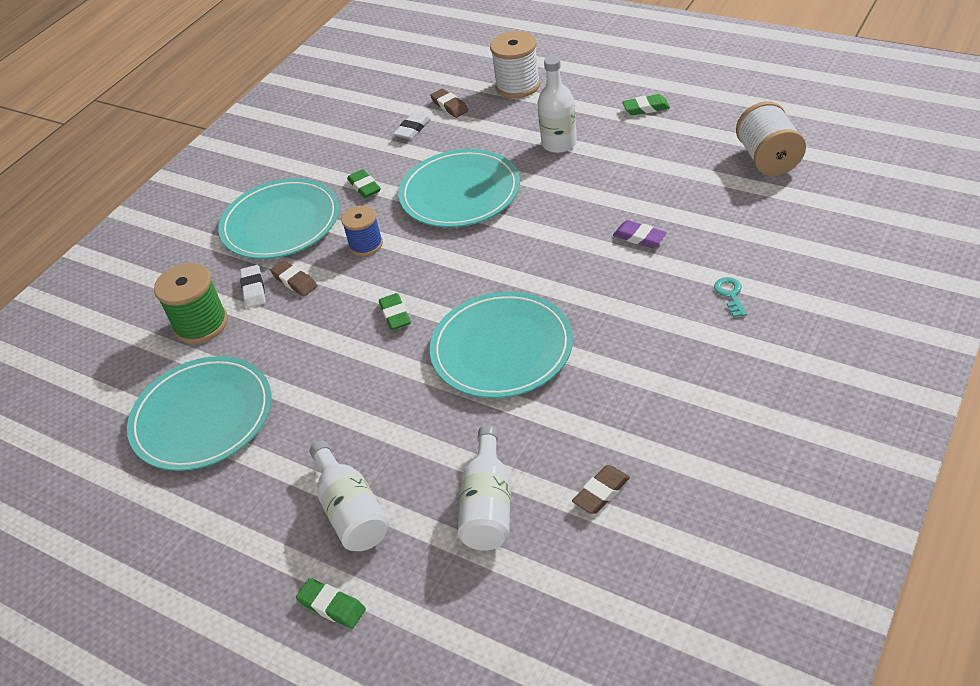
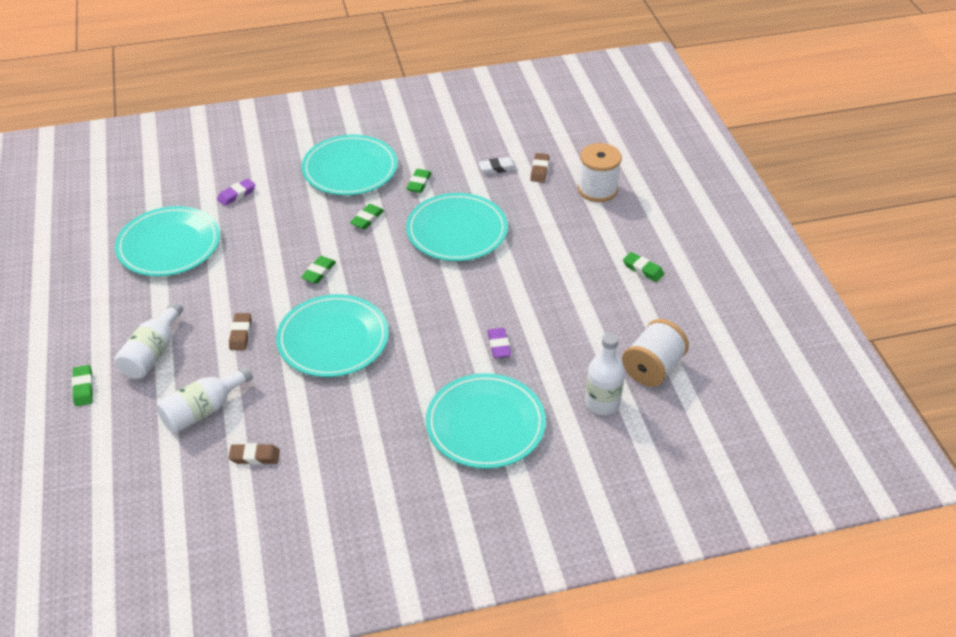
camera: 40 degrees right, 0 degrees up
(201, 324) = (236, 195): green spool -> purple eraser
(254, 289) = (284, 196): white eraser -> none
(295, 281) = (306, 209): brown eraser -> brown eraser (240, 334)
(366, 245) = (367, 219): blue spool -> green eraser
(559, 143) = (556, 248): white bottle -> white bottle (602, 403)
(730, 294) = (485, 424): turquoise key -> turquoise plate

